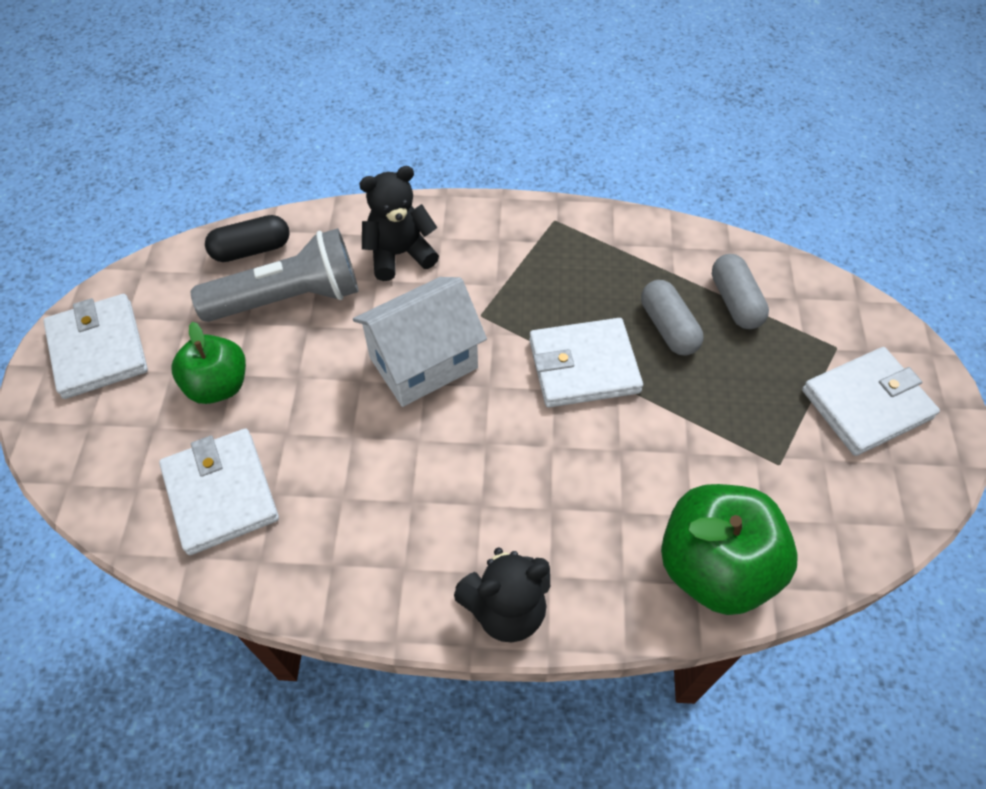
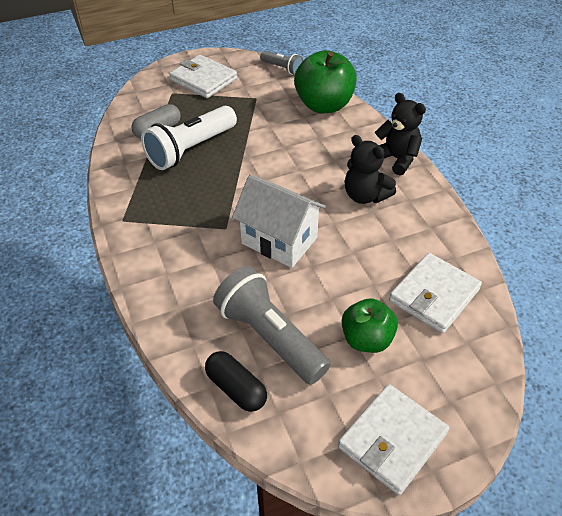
camera: 115 degrees left, 10 degrees down
(399, 254) = (194, 290): black teddy bear -> black teddy bear (365, 196)
(583, 366) = (238, 173): white wallet -> none
(668, 327) = (191, 149): grey capsule -> white flashlight
(870, 549) = (282, 68): none -> grey flashlight

